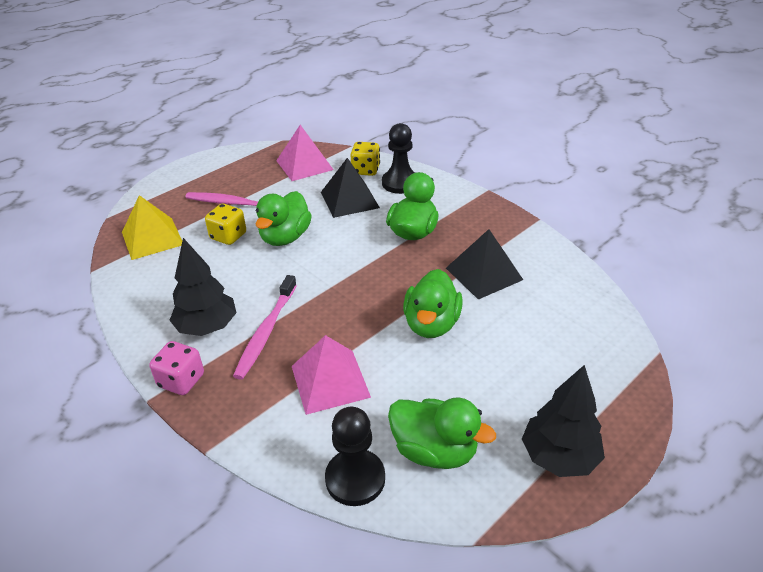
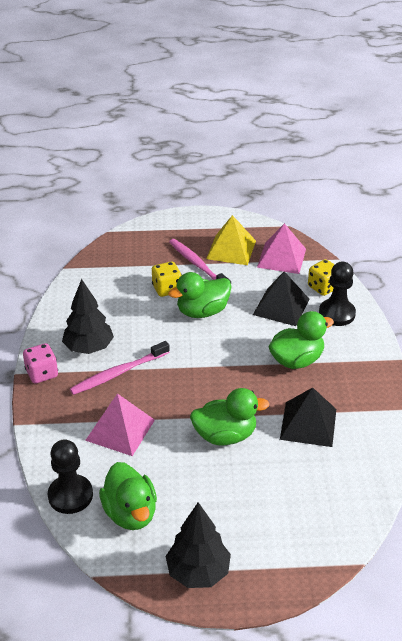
camera: 40 degrees right, 0 degrees up
(152, 238) = (119, 263): yellow pyramid -> yellow pyramid (231, 249)
(431, 324) = (225, 435): green duck -> green duck turned 150 degrees counterclockwise

